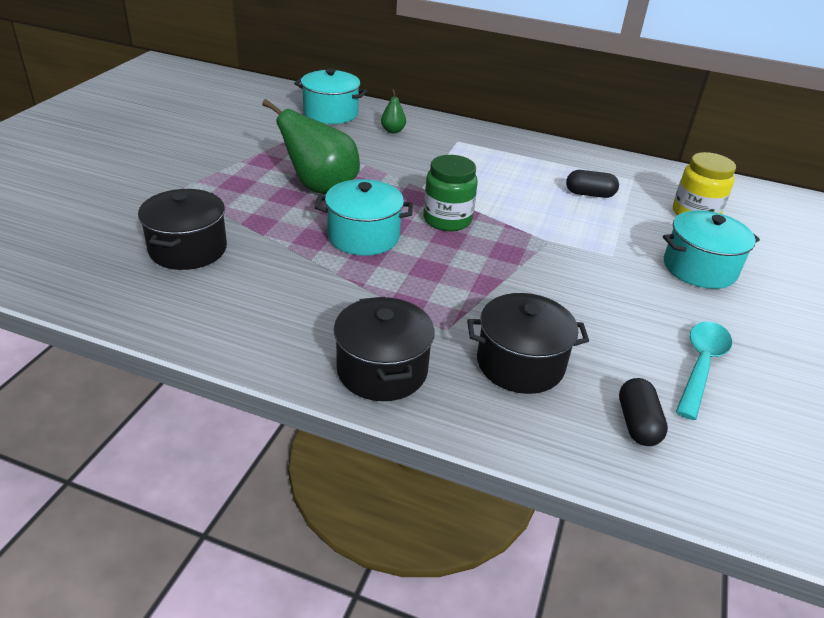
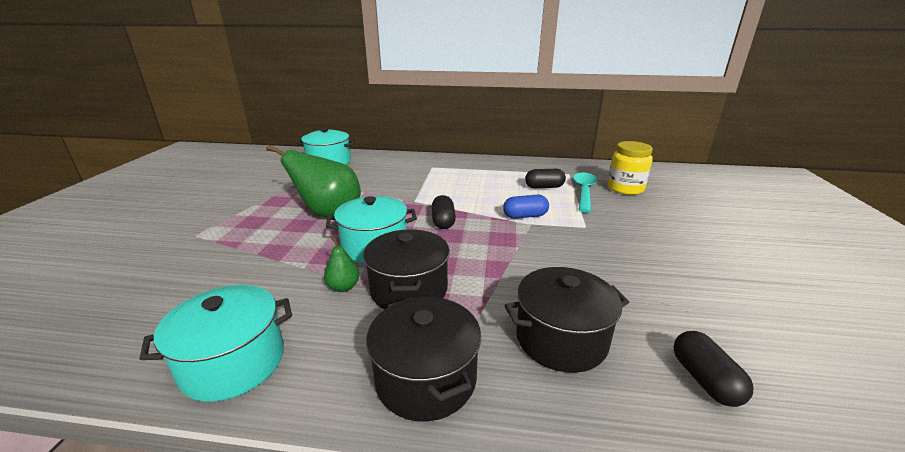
camera: 10 degrees left, 10 degrees down
(188, 249) = (201, 287): black pot -> black pot (409, 290)
(393, 131) = (380, 167): green pear -> green pear (343, 287)
(447, 220) = (443, 221): green jar -> black capsule
(546, 229) = (525, 216): none -> blue capsule
(699, 268) = (655, 225): turquoise pot -> turquoise pot (233, 363)
(701, 365) = (714, 305): turquoise spoon -> turquoise spoon (584, 192)

